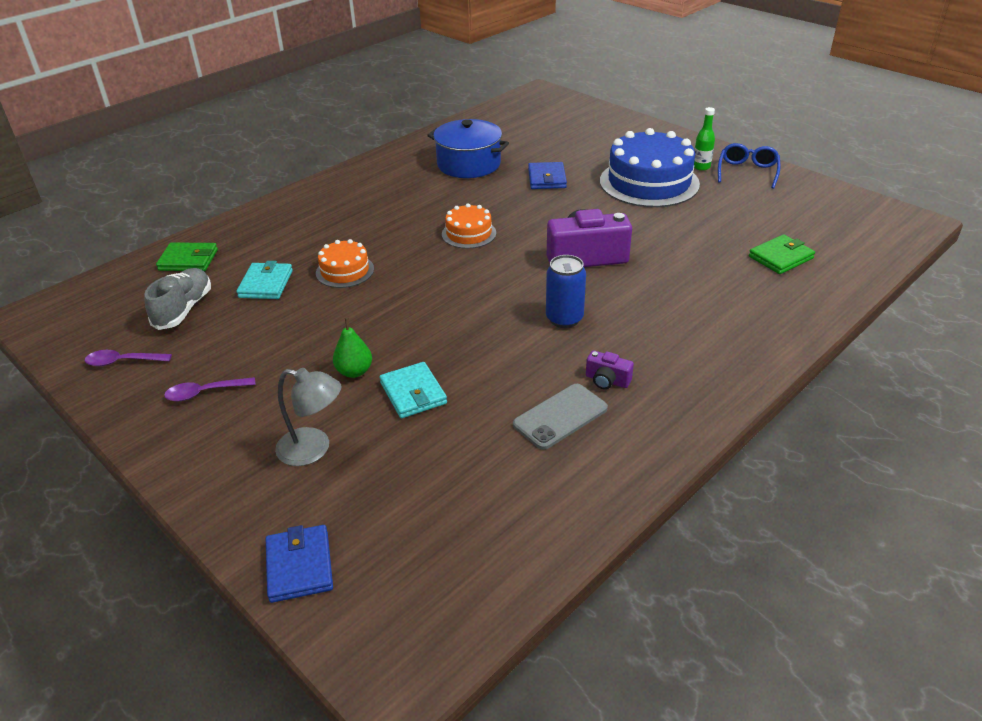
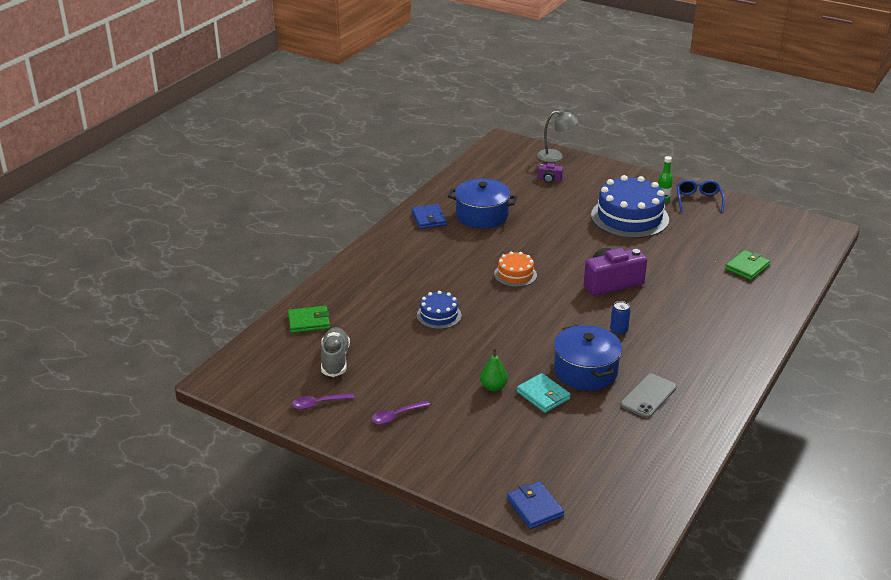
camera: 15 degrees left, 5 degrees down
(266, 284) = (385, 333): turquoise wallet -> none
(314, 449) = (498, 440): grey lamp -> grey lamp (555, 156)
(345, 271) = (439, 315): orange cake -> blue cake
(490, 368) = (585, 371): none -> blue pot
(547, 179) = (550, 222): blue wallet -> blue wallet (428, 219)
(564, 319) = (618, 331): blue can -> blue can, size x0.66
(607, 380) = (667, 369): purple camera -> purple camera (549, 179)

